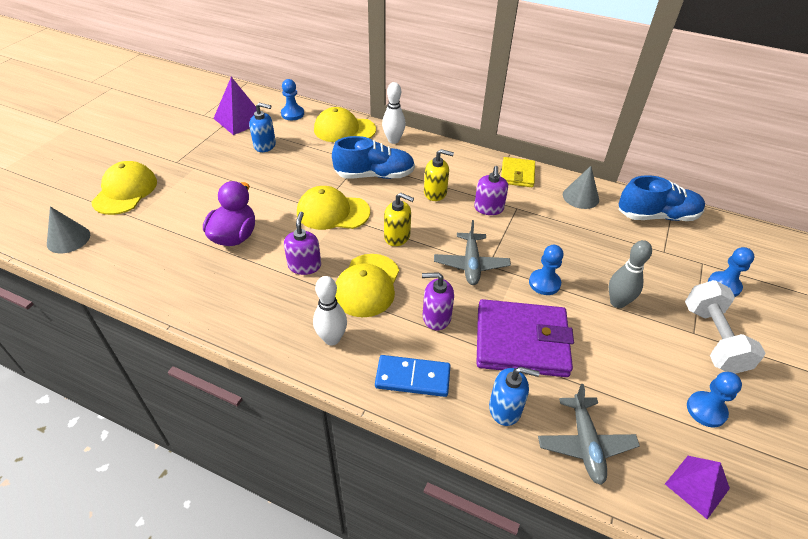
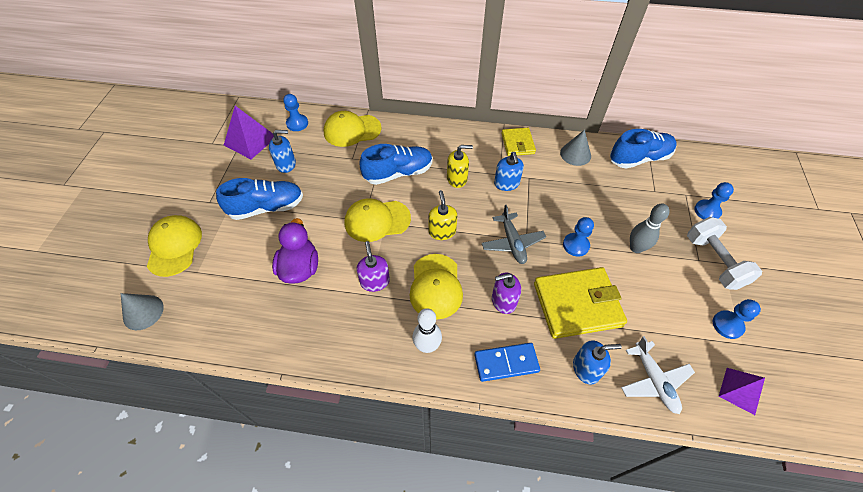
camera: 15 degrees left, 10 degrees up
(228, 178) = (267, 207): none -> blue shoe
(393, 140) = (400, 132): white bowling pin -> none
(397, 236) = (442, 231): yellow soap dispenser -> yellow soap dispenser turned 105 degrees counterclockwise
(488, 208) = (506, 183): purple soap dispenser -> blue soap dispenser
(521, 341) = (577, 305): purple wallet -> yellow wallet
(585, 444) = (654, 381): grey plane -> white plane

